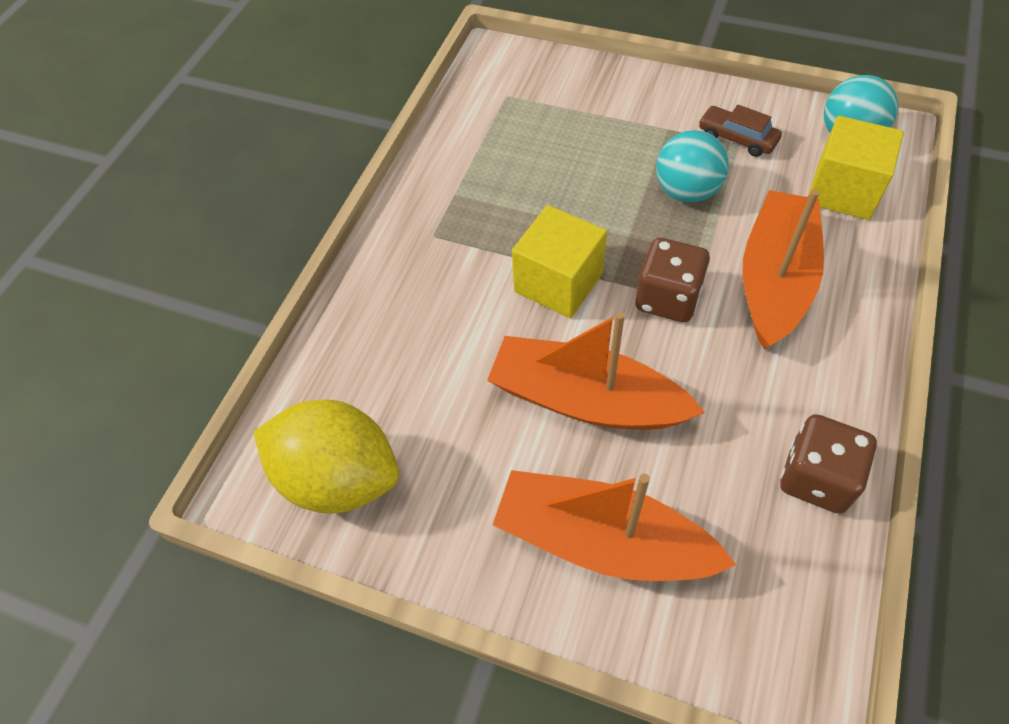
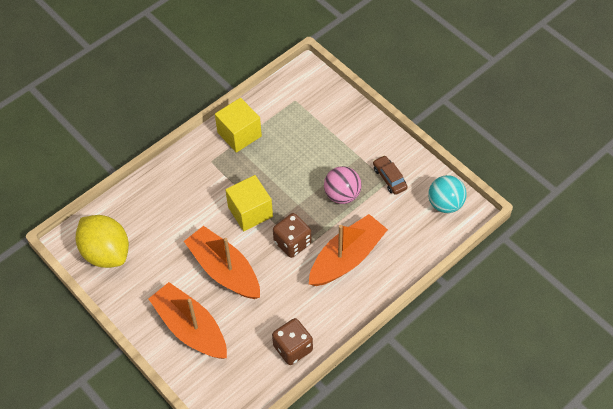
camera: 25 degrees right, 0 degrees up
(686, 191) = (342, 195): turquoise ball -> pink ball
(843, 190) = (417, 230): yellow cube -> yellow cube (239, 134)

